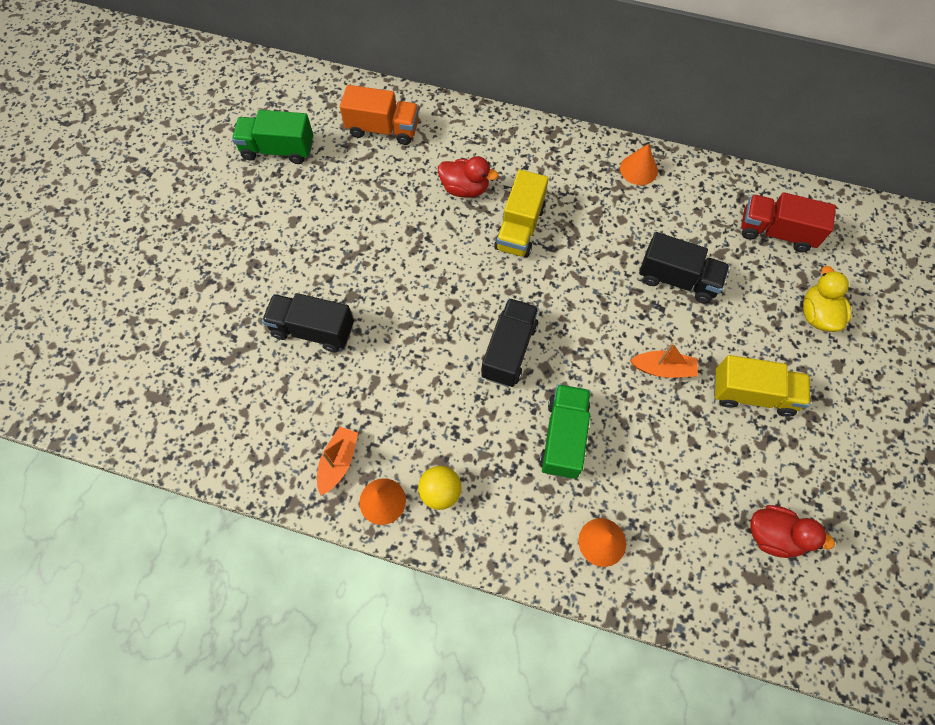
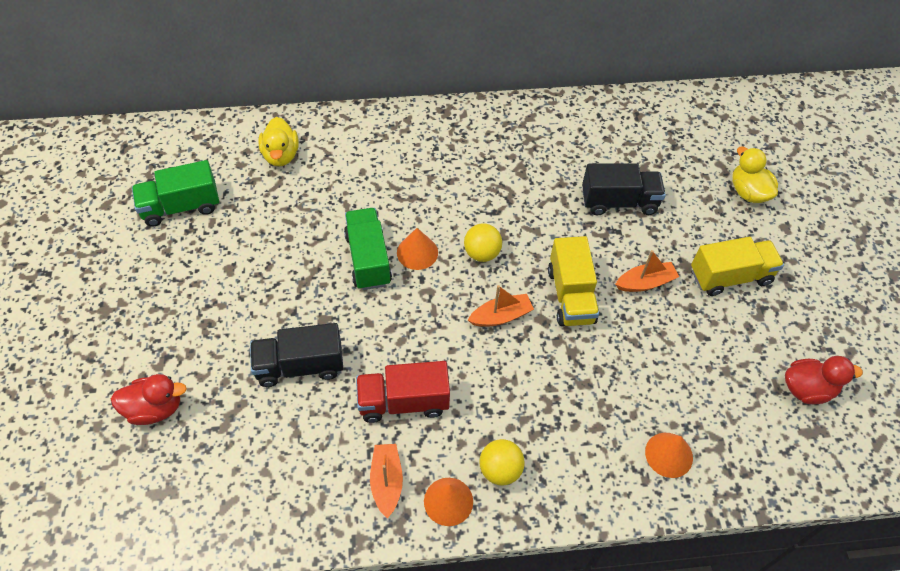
camera: 25 degrees left, 10 degrees down
(383, 129) = (281, 155): orange truck -> yellow duck
(465, 188) = (388, 185): red duck -> red duck (155, 408)
(509, 350) = (501, 316): black truck -> orange boat
(520, 228) = (457, 203): yellow truck -> yellow truck (570, 295)
(520, 284) = (482, 253): none -> yellow ball
(563, 437) = (588, 375): green truck -> green truck (368, 259)
(638, 169) = (539, 119): orange cone -> orange cone (417, 252)
(776, 232) = (680, 135): red truck -> red truck (403, 402)

